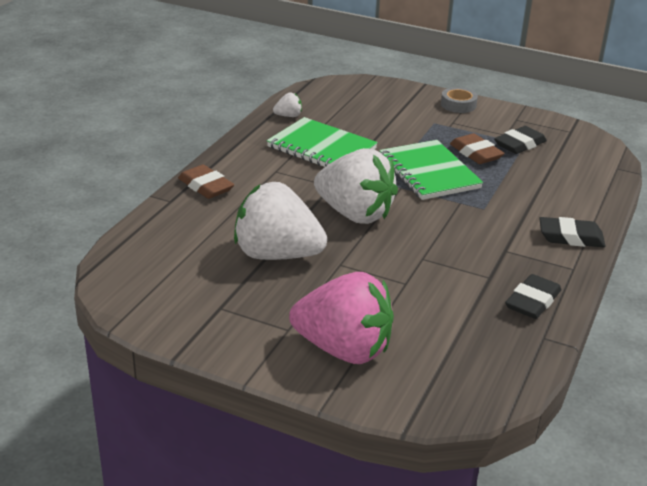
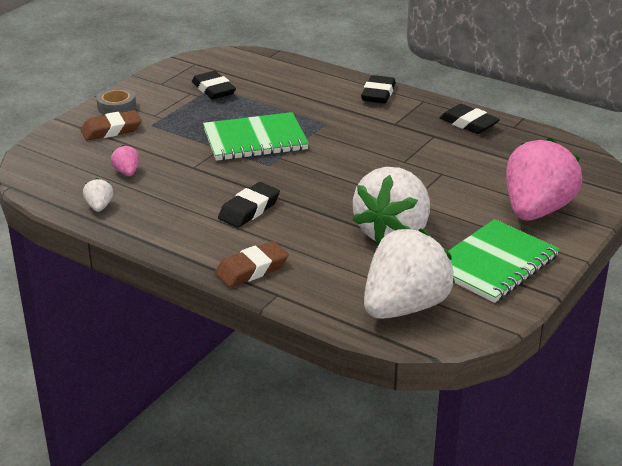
camera: 80 degrees left, 0 degrees up
(300, 178) = (249, 210): none -> black eraser
(321, 148) = (185, 192): green notebook -> green notebook (494, 264)
(346, 121) = (127, 172): none -> pink strawberry
(354, 214) = (325, 186): white strawberry -> white strawberry (404, 307)
(476, 153) = (224, 112): brown eraser -> brown eraser (111, 130)

